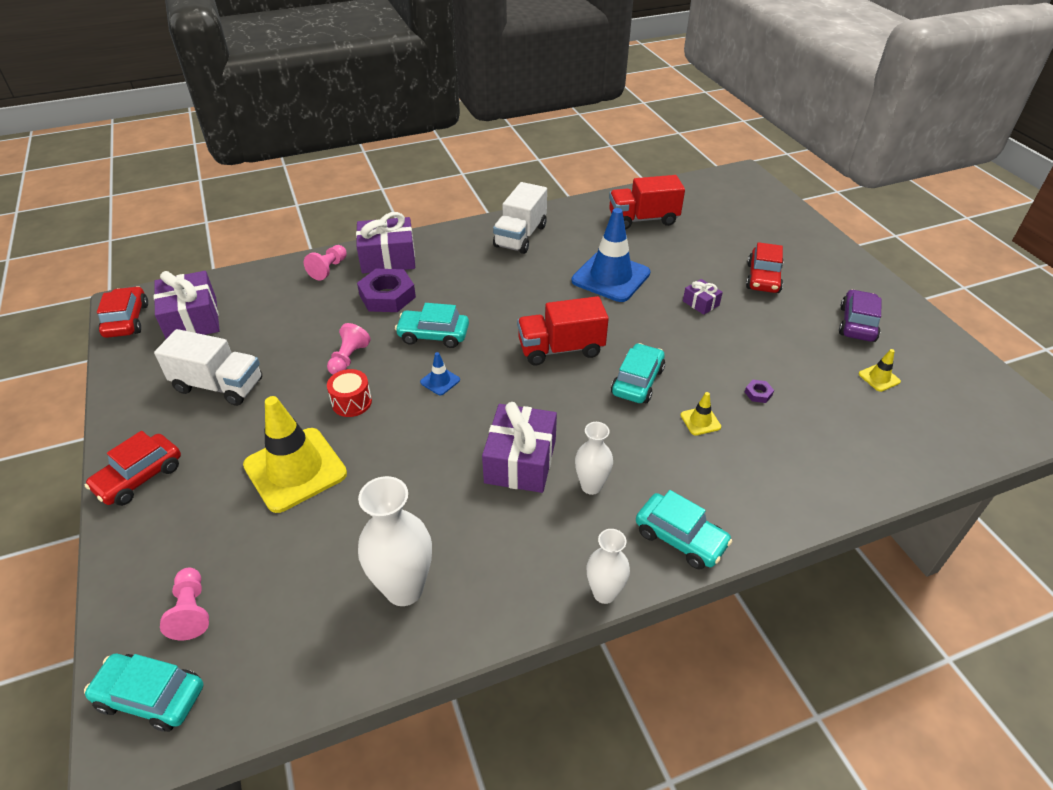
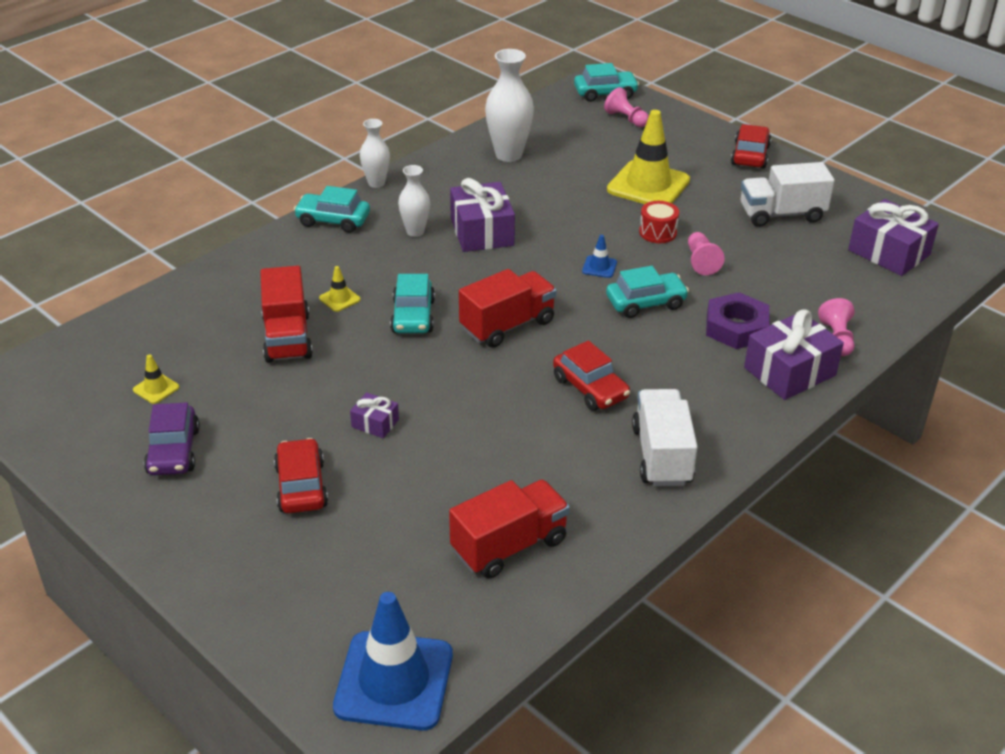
camera: 155 degrees right, 5 degrees down
(127, 320) = (944, 236): red car -> red car (590, 388)
(610, 277) = (503, 427): blue traffic cone -> blue traffic cone (394, 681)
(758, 393) = (287, 337): purple nut -> red truck

